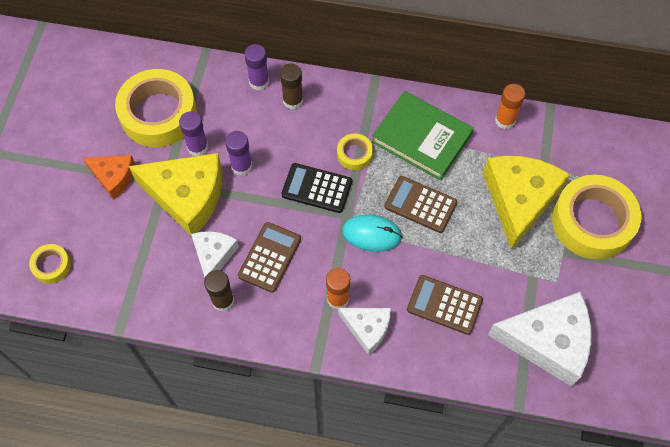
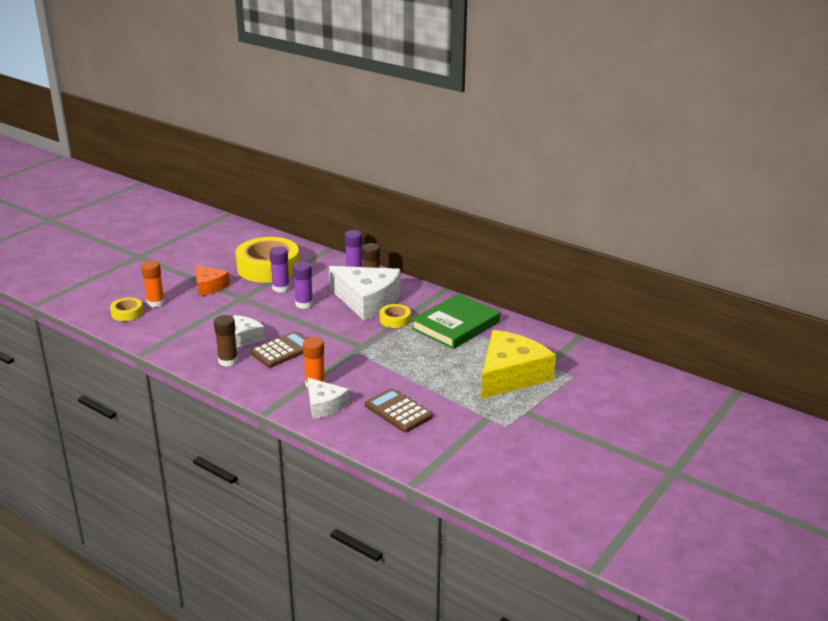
camera: 25 degrees right, 35 degrees down
(187, 196) = (251, 307): yellow cheese -> none
(317, 188) = (350, 328): black calculator -> none
(372, 234) = (372, 360): turquoise mouse -> none
(420, 204) = (425, 356): brown calculator -> none
(421, 138) = (455, 325): green book -> green book turned 75 degrees clockwise
(505, 120) = (533, 334): orange glue stick -> orange glue stick (155, 303)
(548, 341) = (470, 455): white cheese -> white cheese (367, 301)
(592, 222) = (566, 403): yellow tape -> none

